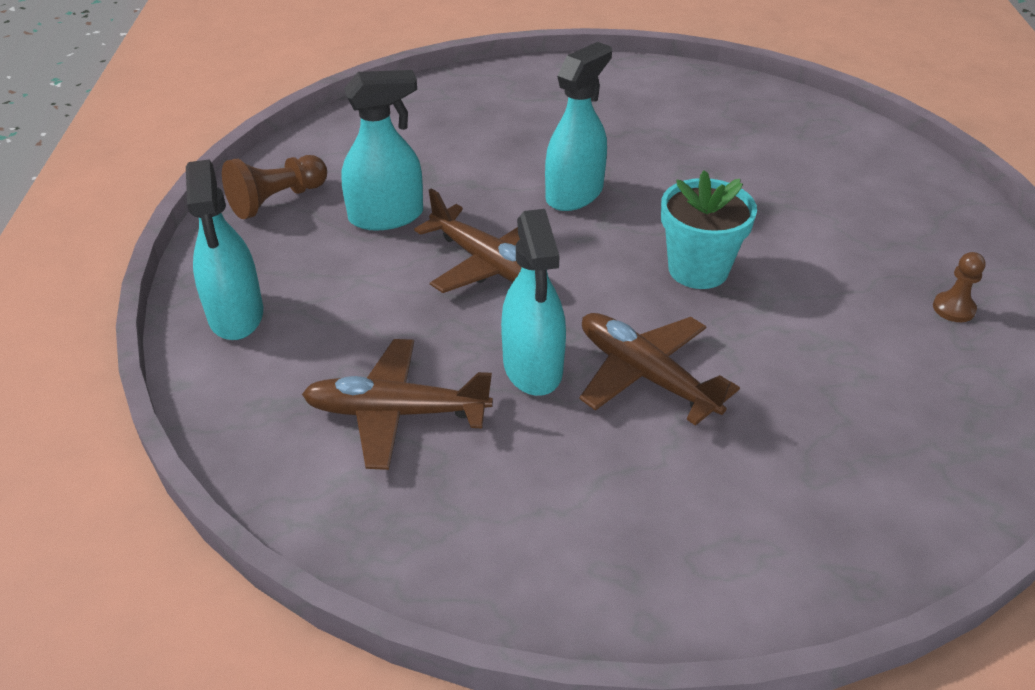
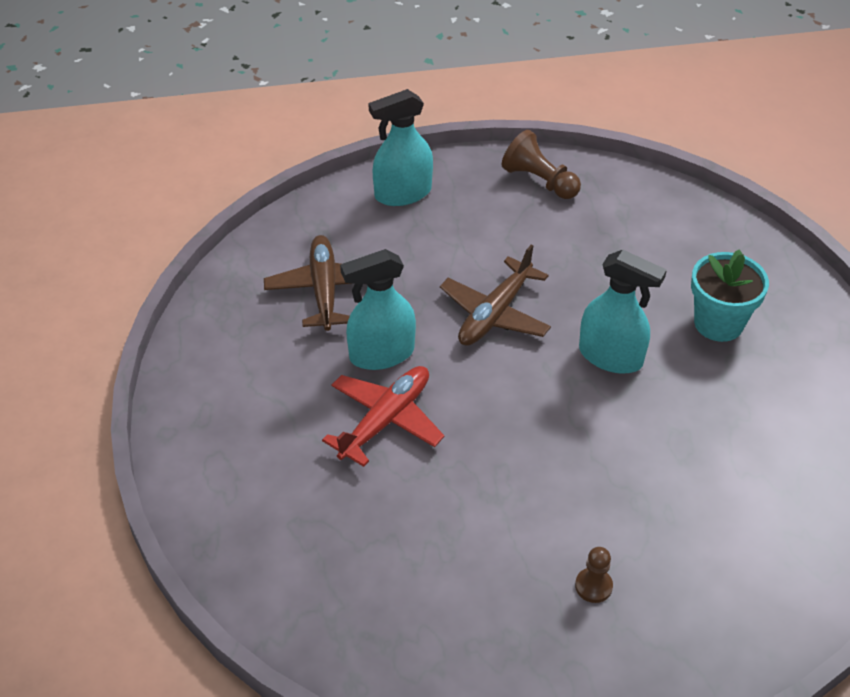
camera: 80 degrees right, 5 degrees up
(386, 216) = (538, 245): turquoise spray bottle -> none
(646, 375) = (385, 420): brown plane -> red plane
(698, 269) = (525, 449): turquoise flower pot -> turquoise flower pot (718, 323)
(953, 308) = (519, 644): brown pawn -> brown pawn (593, 586)

